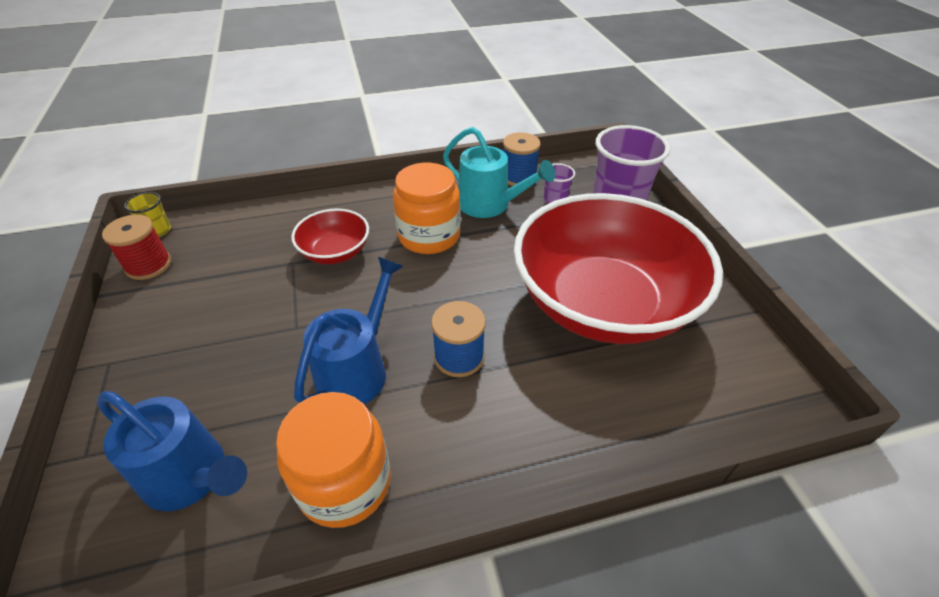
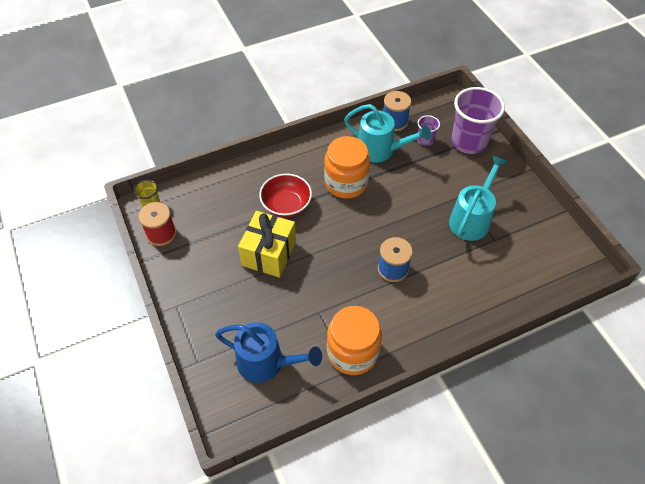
camera: 10 degrees left, 10 degrees up
(281, 310) = (269, 253): none -> yellow gift
(357, 369) = (334, 286): blue watering can -> none
(602, 303) = (472, 219): red bowl -> turquoise watering can

